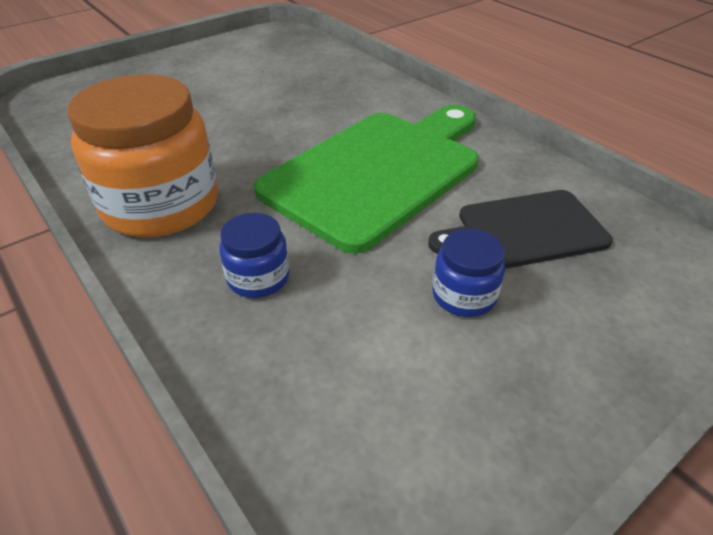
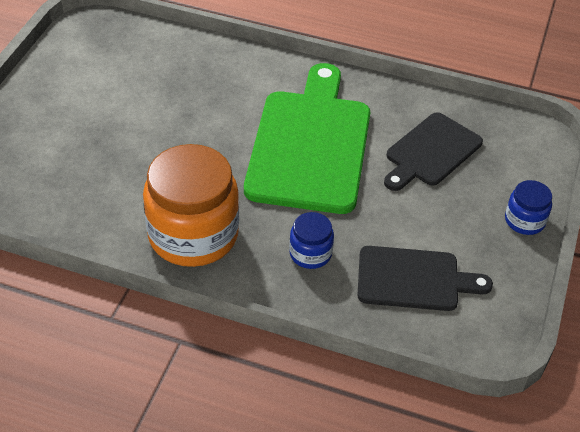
camera: 35 degrees left, 5 degrees up
(359, 375) = (414, 279): none -> black cutting board
(464, 295) = (429, 210): blue jar -> blue jar (524, 221)

